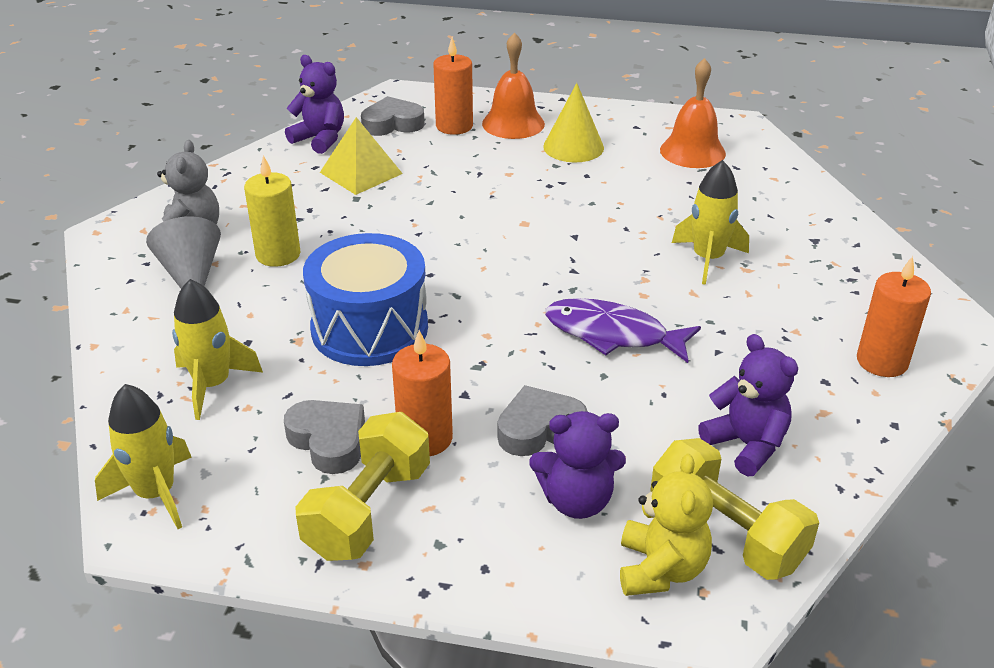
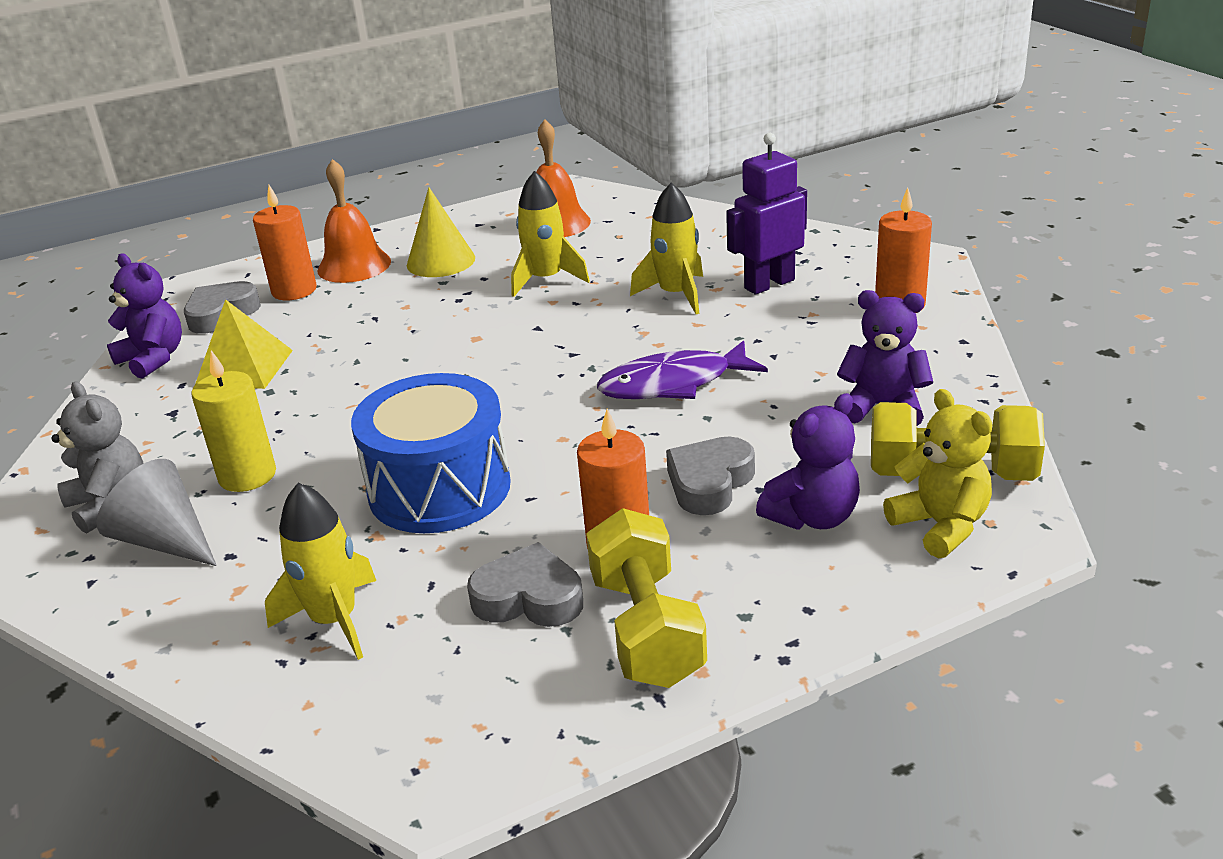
camera: 35 degrees left, 5 degrees down
(156, 494) = (406, 746): yellow rocket -> yellow rocket (546, 279)
(320, 139) = (153, 359): purple teddy bear -> purple teddy bear turned 45 degrees clockwise
(793, 286) = (769, 284): none -> purple robot

